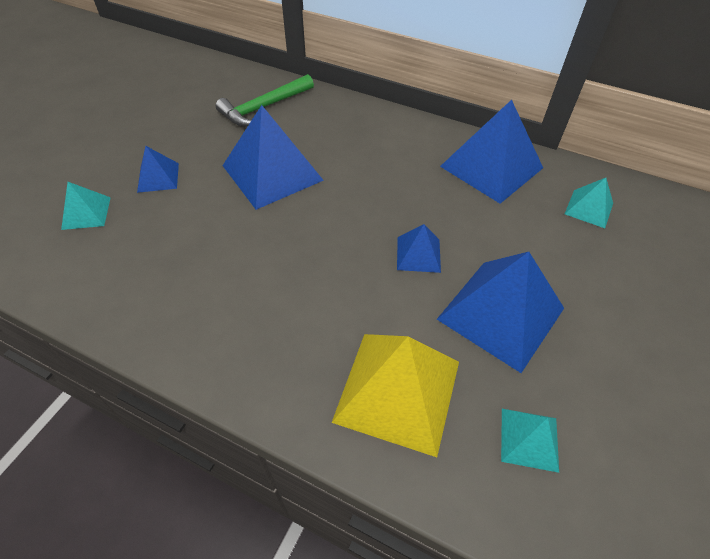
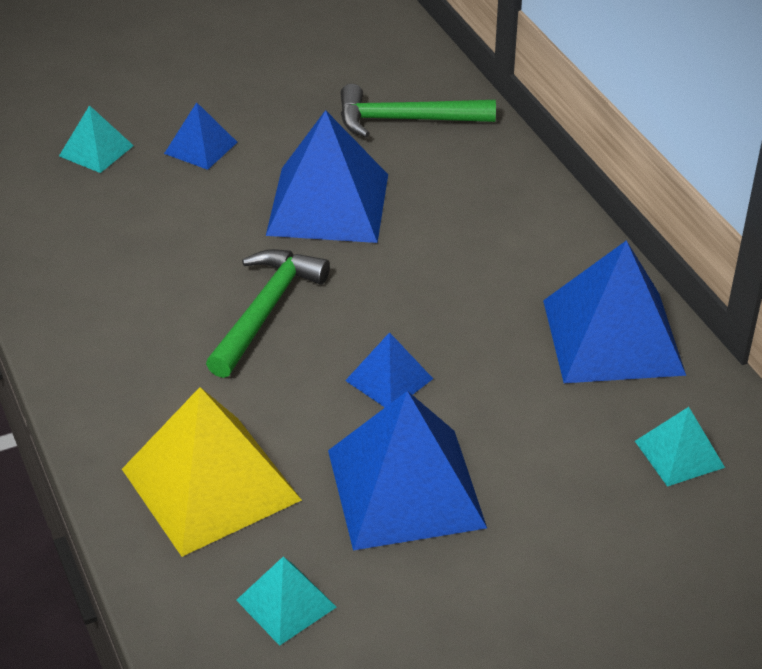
camera: 40 degrees right, 10 degrees down
(305, 254) = (265, 310): none -> green hammer

